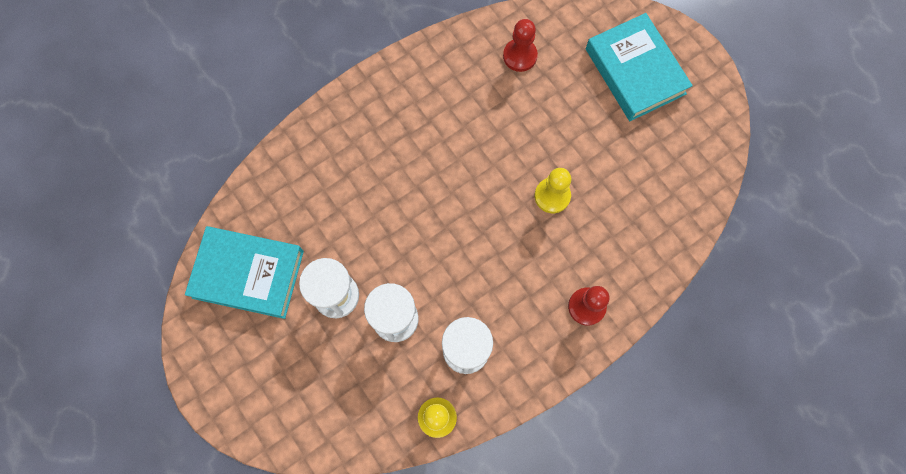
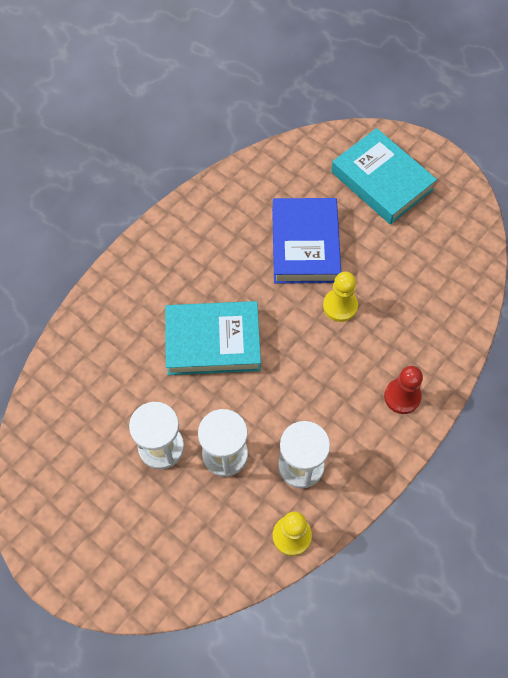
camera: 15 degrees left, 10 degrees down
(248, 274) = (68, 449): turquoise book -> turquoise book (213, 341)
(520, 56) = (273, 191): red pawn -> none
(536, 122) = (305, 245): none -> blue book

